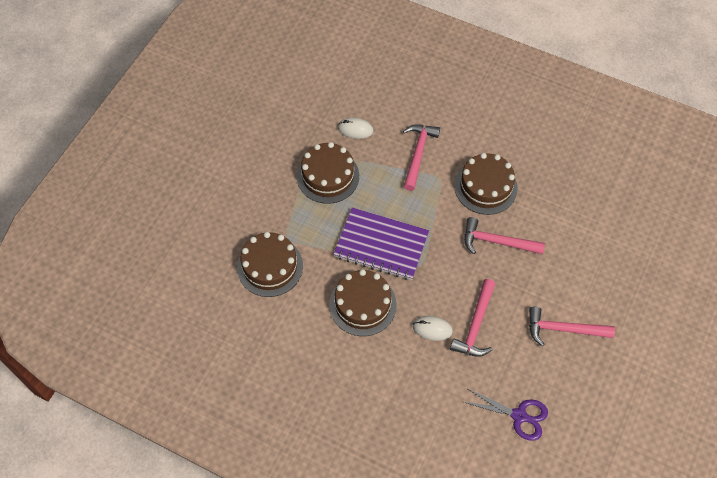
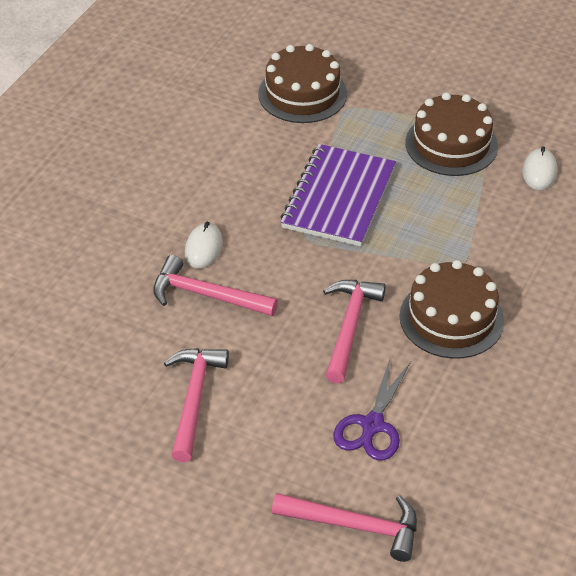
camera: 90 degrees right, 15 degrees down
(362, 304) = (244, 179): brown cake -> none
(418, 154) = (504, 240): pink hammer -> pink hammer (355, 526)
(519, 416) = (60, 337): purple scissors -> purple scissors (372, 426)

